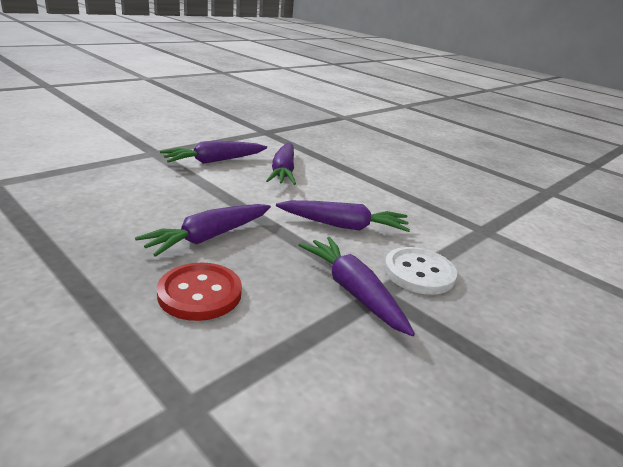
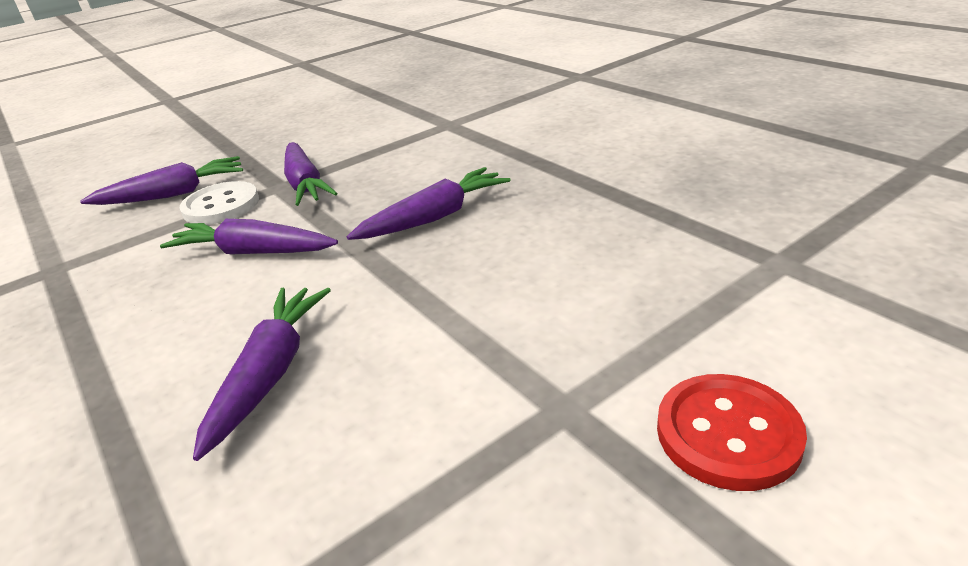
camera: 165 degrees left, 5 degrees up
(200, 293) = (443, 169): red button -> red button (728, 434)
(214, 161) = (418, 391): purple carrot -> purple carrot (173, 194)

